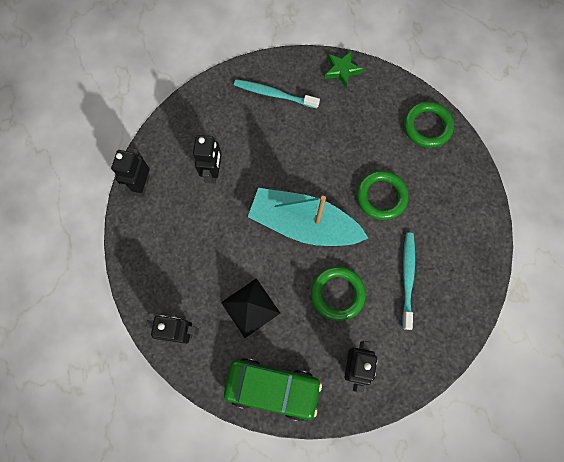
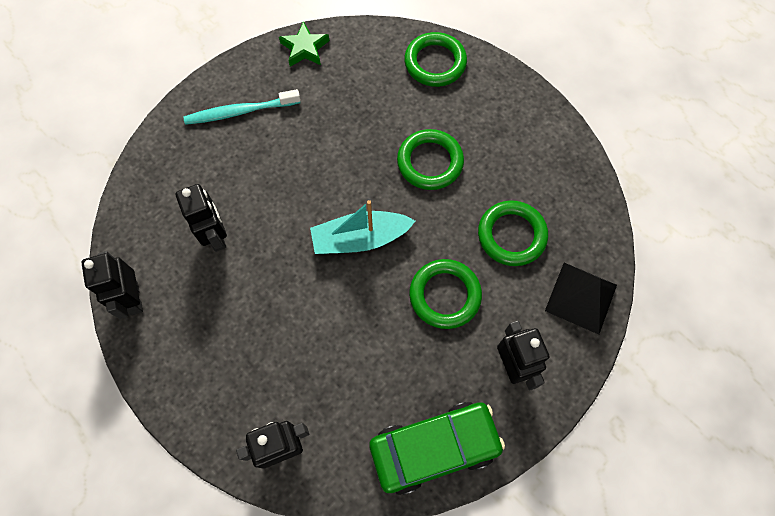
camera: 30 degrees left, 5 degrees down
(250, 307) = (353, 369): black pyramid -> black pyramid (581, 297)
(303, 224) = (360, 239): turquoise boat -> turquoise boat, size x0.66
(407, 278) = (511, 235): turquoise toothbrush -> green ring

